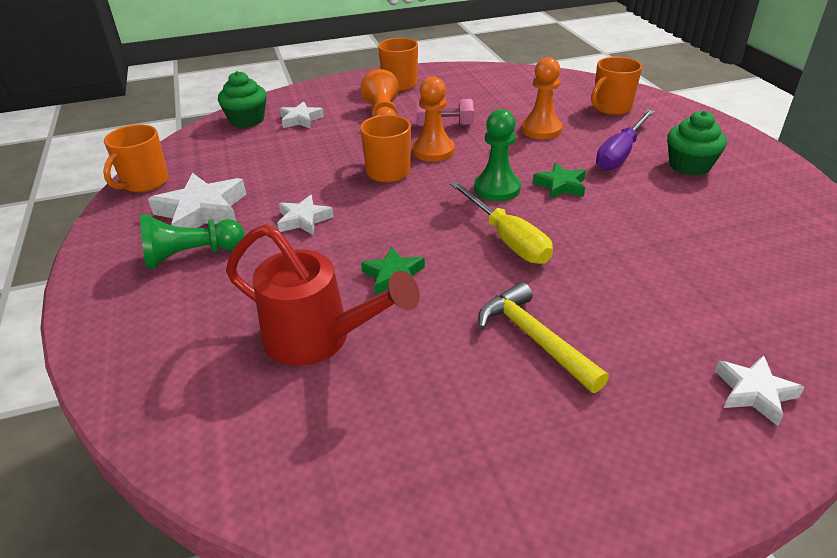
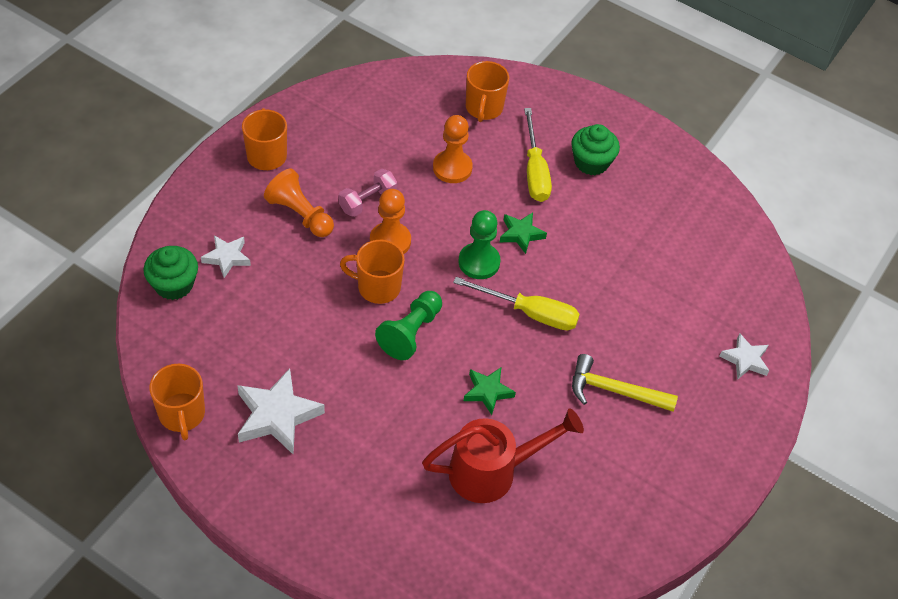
camera: 45 degrees left, 15 degrees up
(191, 255) = (324, 461): green pawn -> green pawn (410, 333)
(303, 220) = (368, 377): white star -> none
(620, 153) = (534, 171): purple screwdriver -> yellow screwdriver

